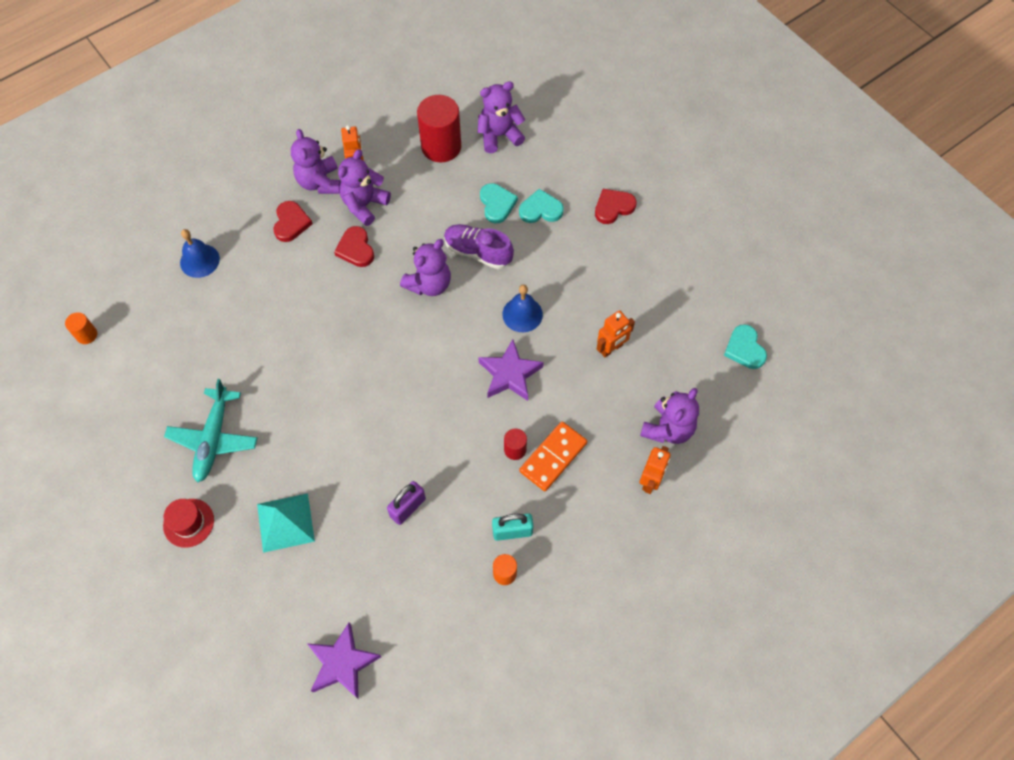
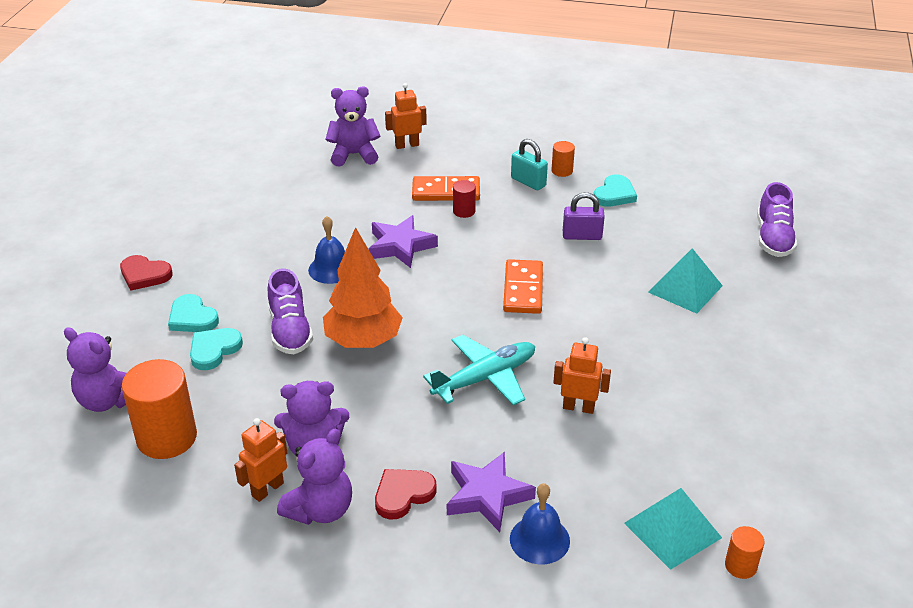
camera: 130 degrees left, 25 degrees down
(137, 324) = (672, 530): none -> turquoise pyramid
(188, 523) = (768, 341): red hat -> none
(214, 438) = (689, 378): turquoise plane -> turquoise plane (484, 378)
(269, 653) = (773, 238): none -> purple shoe
(342, 663) = (724, 204): purple star -> purple star (487, 495)
(356, 249) = (379, 418): red heart -> none
(388, 414) = (523, 289): none -> orange domino
(429, 284) = (363, 341): purple teddy bear -> orange tree
(441, 146) = (167, 437): red cylinder -> orange cylinder
(611, 349) = (311, 208): orange robot -> orange robot (578, 407)
(744, 349) = (237, 150): turquoise heart -> turquoise heart (614, 194)

